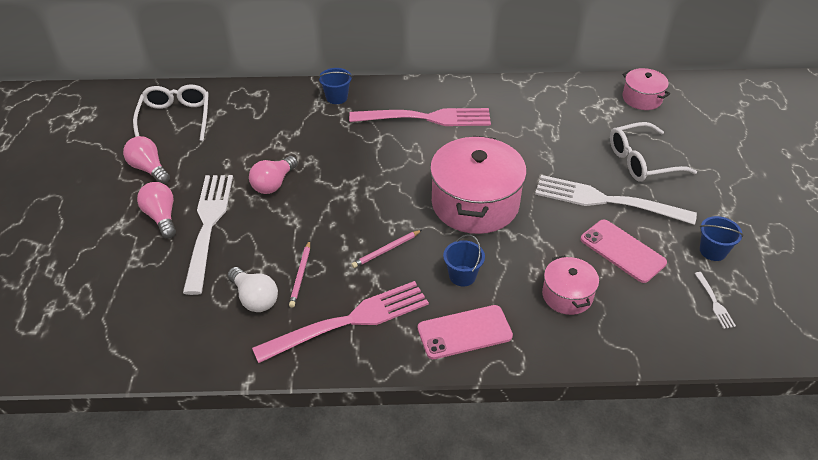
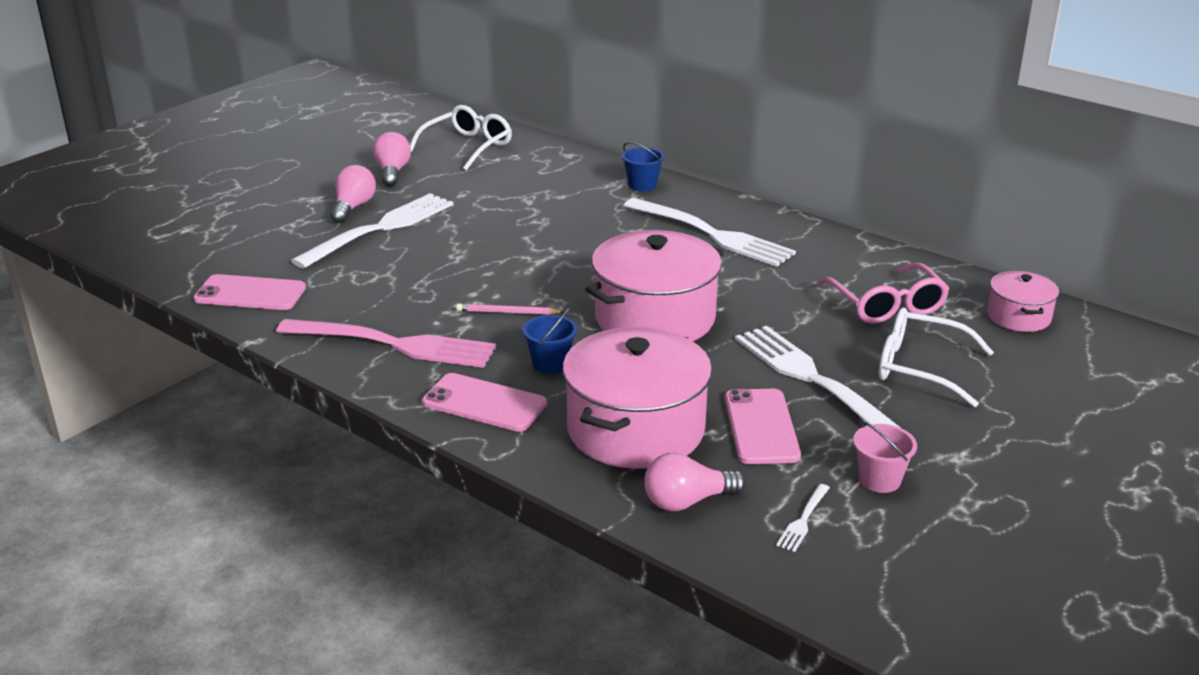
camera: 40 degrees right, 15 degrees down
(188, 340) = (250, 293): none -> pink phone
(254, 298) = (341, 292): white light bulb -> none
(273, 184) = (481, 223): pink light bulb -> pink light bulb (687, 501)
(301, 275) = (403, 295): pink pencil -> none
(427, 118) = (712, 234): pink fork -> white fork
(567, 295) = (635, 429): pink pot -> pink pot, size x1.92
(576, 124) = (886, 305): none -> pink glasses
(713, 251) = (879, 480): blue bucket -> pink bucket

